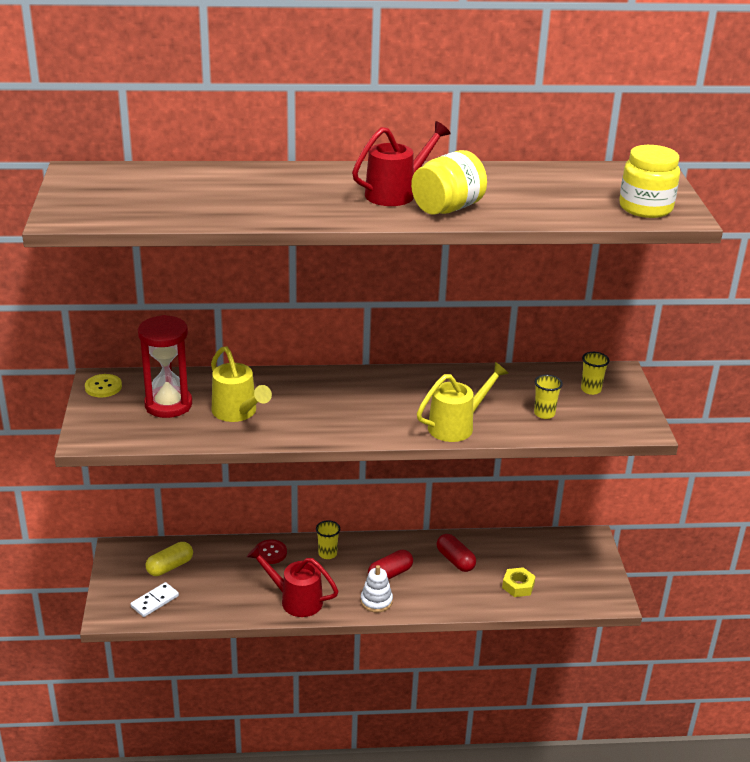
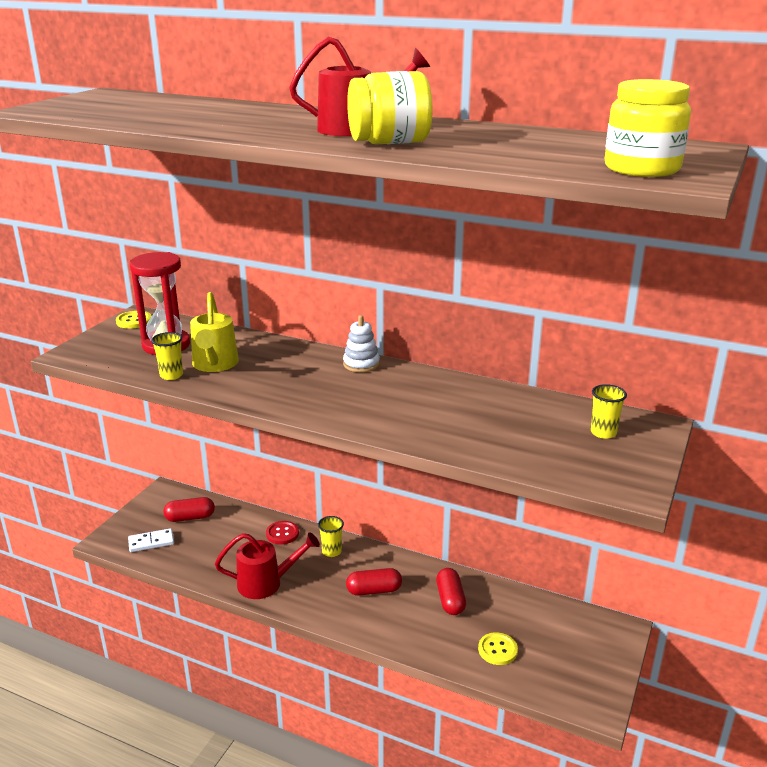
camera: 30 degrees right, 5 degrees down
(170, 567) = (190, 517): yellow capsule -> red capsule
(295, 600) = (266, 583): red watering can -> red watering can turned 120 degrees clockwise
(376, 601) = (339, 612): white stacking toy -> white stacking toy (361, 364)
(457, 426) = (410, 428): yellow watering can -> none
(518, 586) = (497, 650): yellow nut -> yellow button
(544, 413) = (522, 442): yellow cup -> yellow cup (171, 375)

